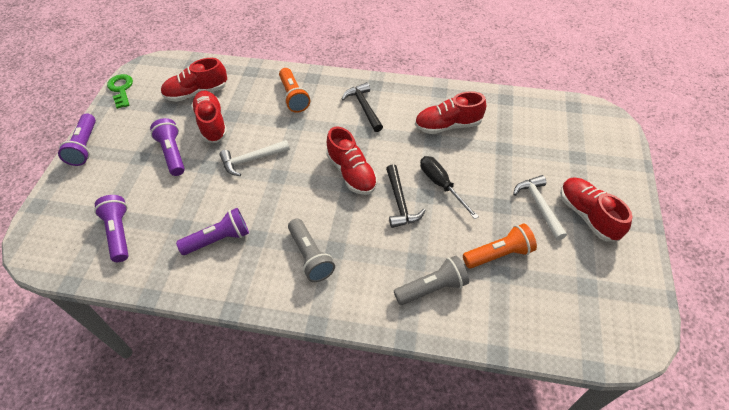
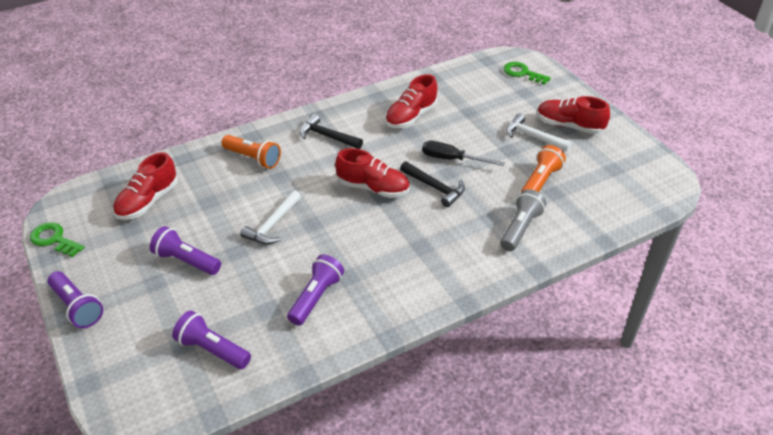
camera: 40 degrees left, 10 degrees down
(212, 124) = (197, 218): red shoe -> none
(310, 256) = (408, 262): grey flashlight -> none
(596, 136) = (522, 73): none -> green key

